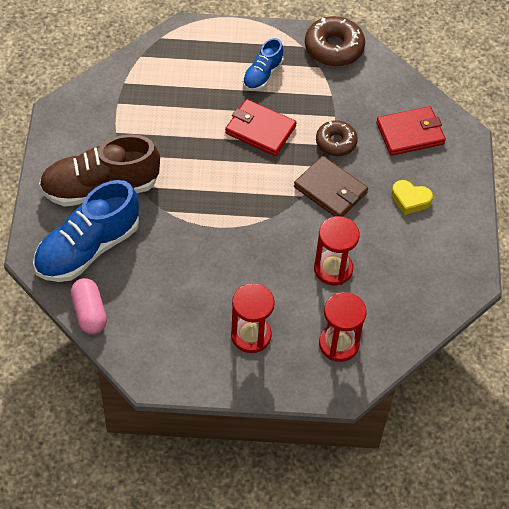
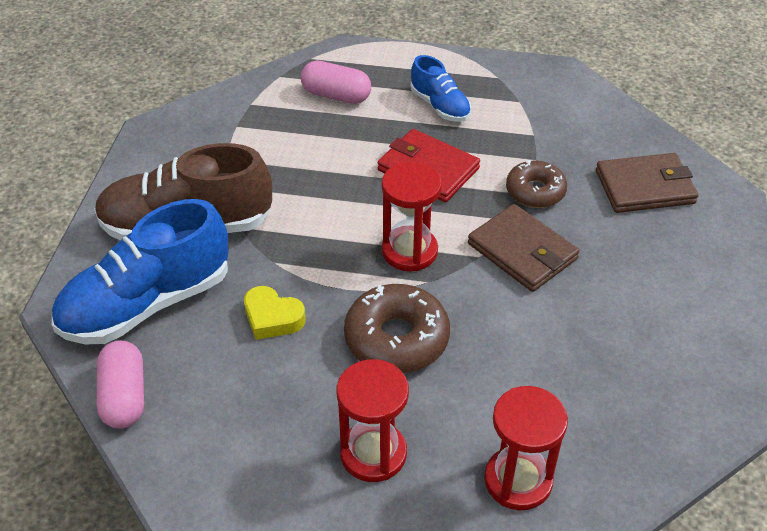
camera: 10 degrees right, 10 degrees down
(185, 71) = (336, 95): none -> pink capsule
(262, 75) = (440, 106): blue shoe -> blue shoe turned 75 degrees counterclockwise
(333, 269) = (517, 362): red hourglass -> red hourglass (409, 251)
(334, 48) = (541, 82): brown donut -> brown donut (396, 339)
(410, 133) = (645, 187): red wallet -> brown wallet
(410, 200) = (643, 273): yellow heart -> yellow heart (272, 318)

